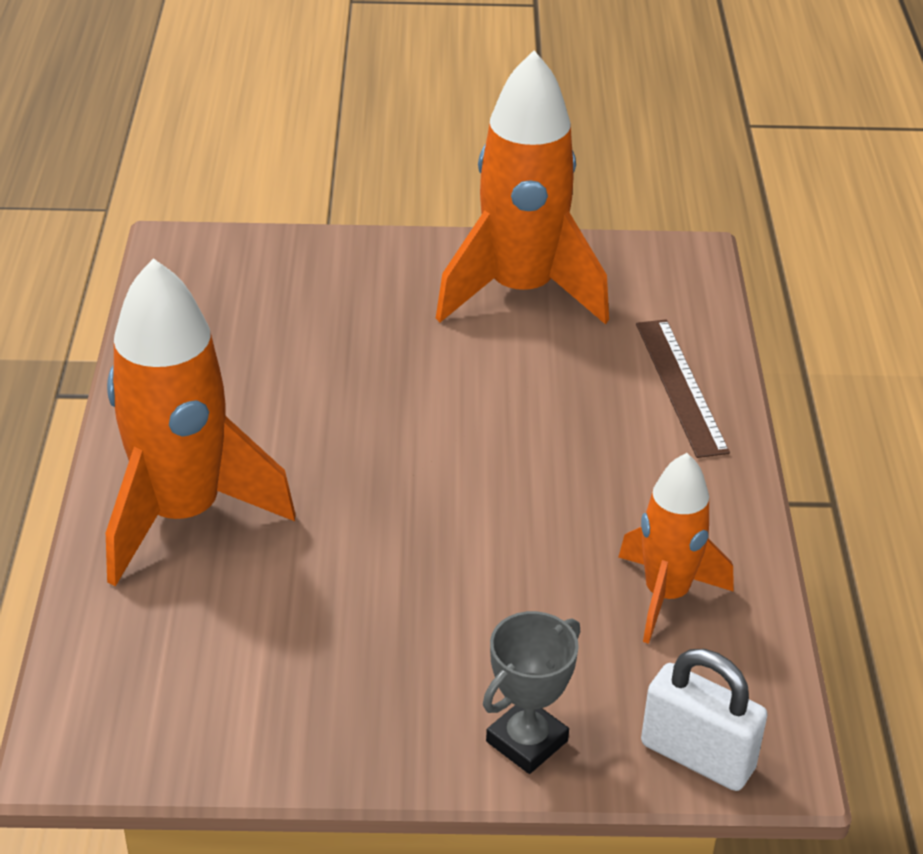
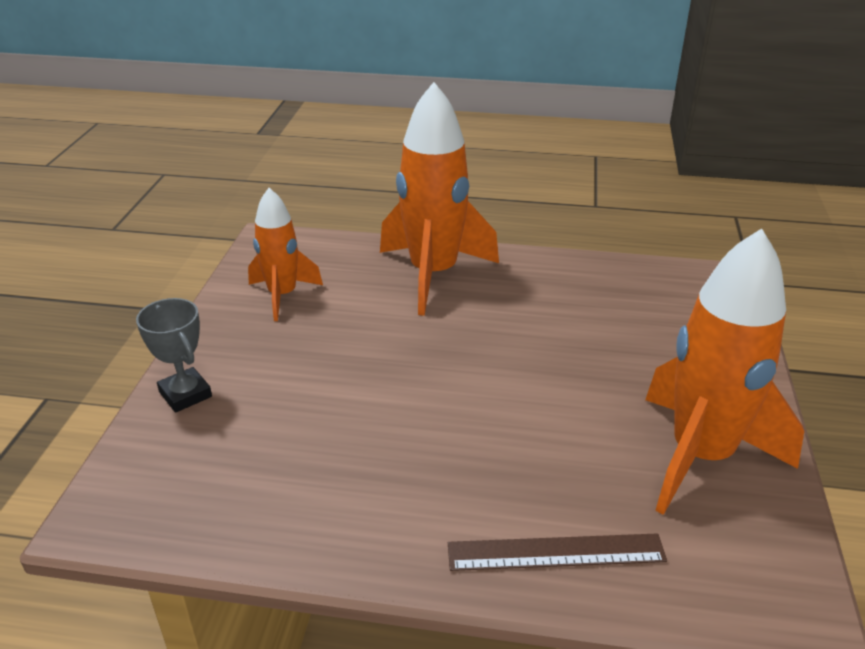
camera: 100 degrees right, 5 degrees down
(666, 595) = (285, 488): orange rocket -> orange rocket (282, 295)
(697, 756) = (124, 476): white padlock -> none

